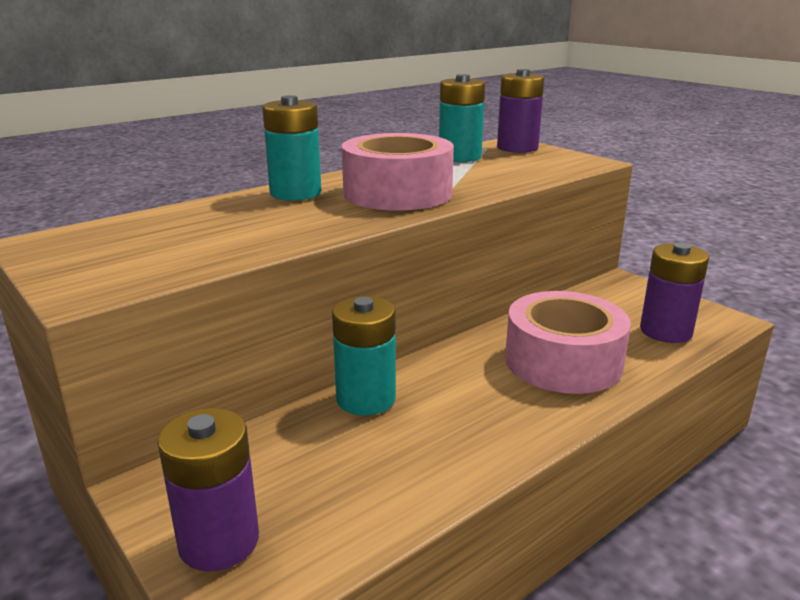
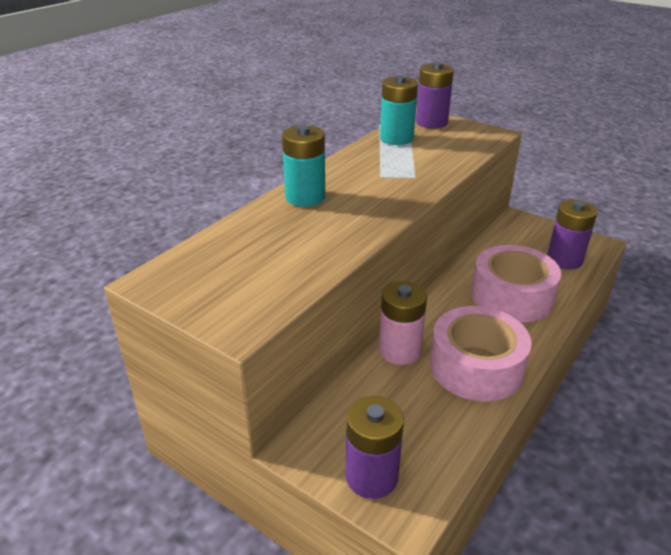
camera: 15 degrees left, 10 degrees up
(366, 399) = (399, 350): turquoise battery -> pink battery
(397, 193) = (381, 187): pink tape -> pink tape (476, 367)

